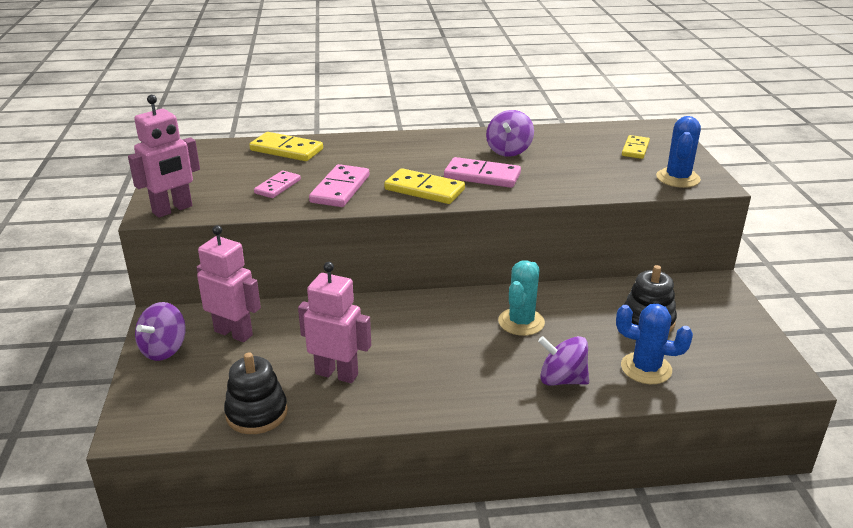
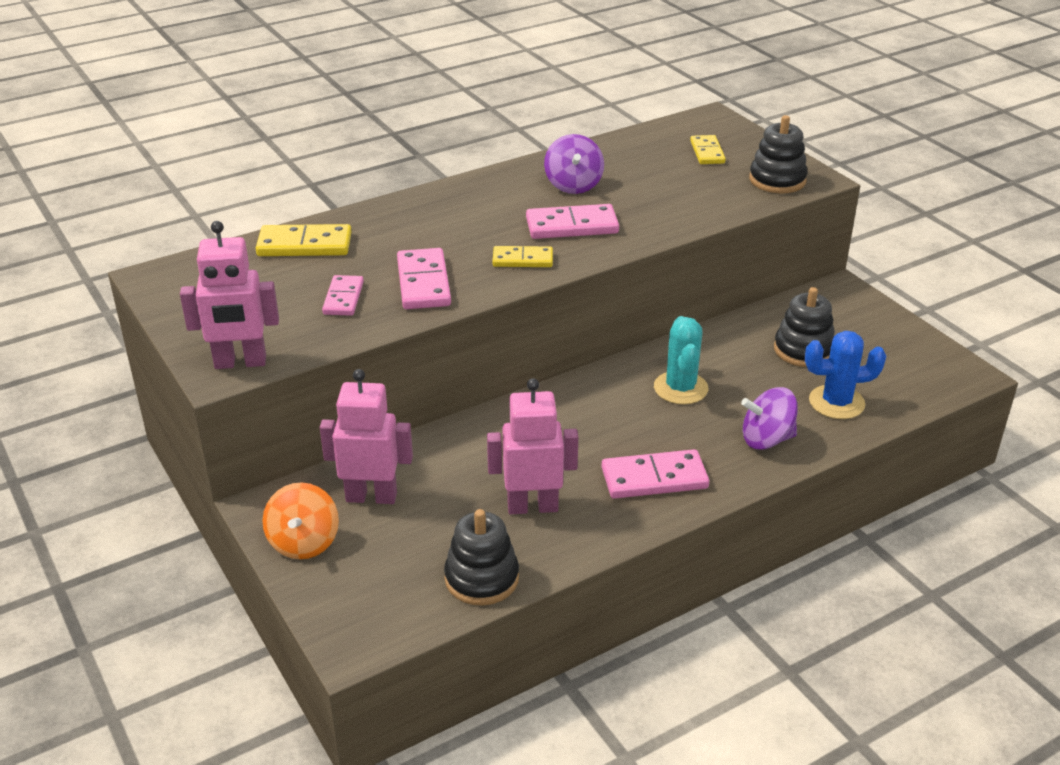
camera: 25 degrees left, 5 degrees up
(164, 349) = (304, 542): purple spinning top -> orange spinning top
(173, 210) = (240, 363): pink robot -> pink robot turned 60 degrees clockwise
(424, 190) = (522, 260): yellow domino -> yellow domino, size x0.65
(445, 381) = (654, 478): none -> pink domino
(678, 178) = (777, 180): blue cactus -> black stacking toy

